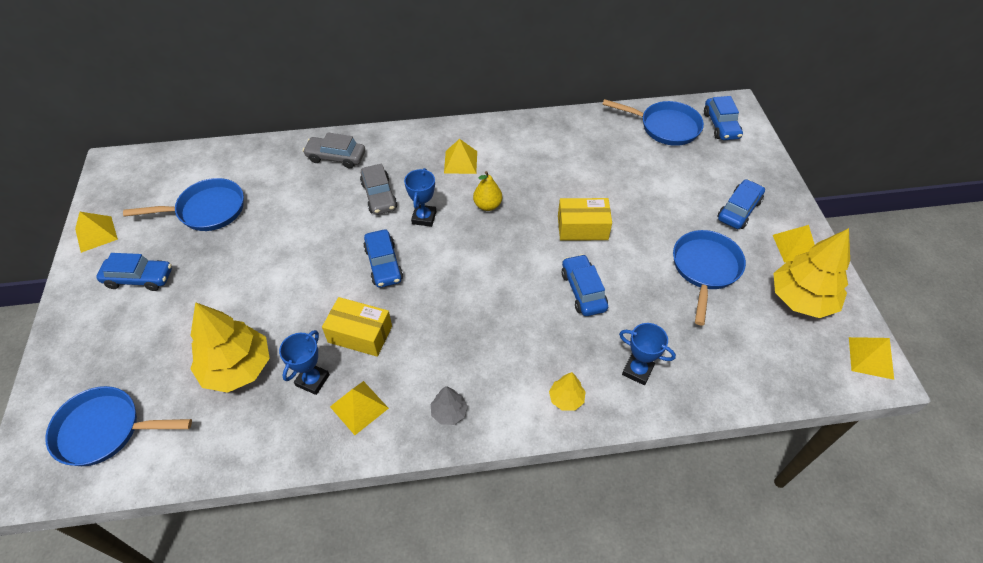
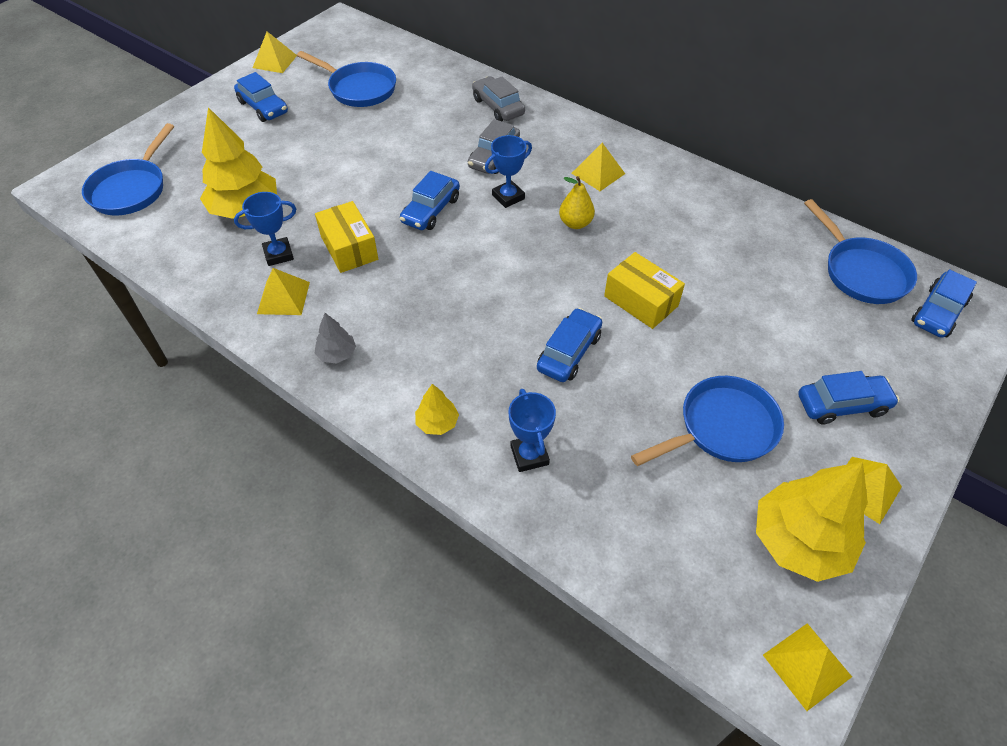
camera: 45 degrees right, 0 degrees up
(105, 430) = (131, 189): blue pan -> blue pan turned 120 degrees counterclockwise

